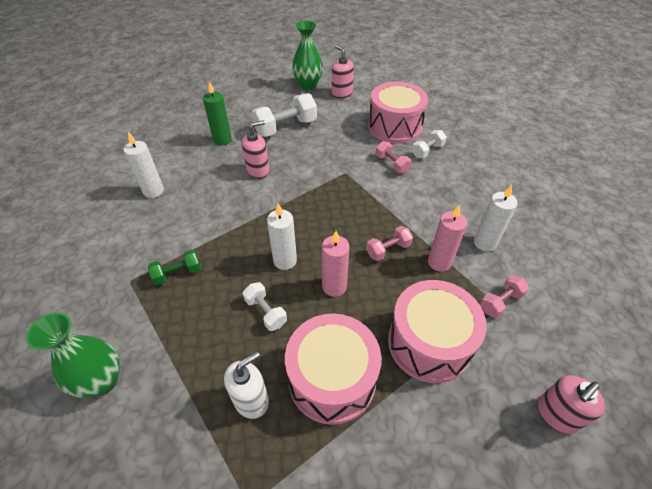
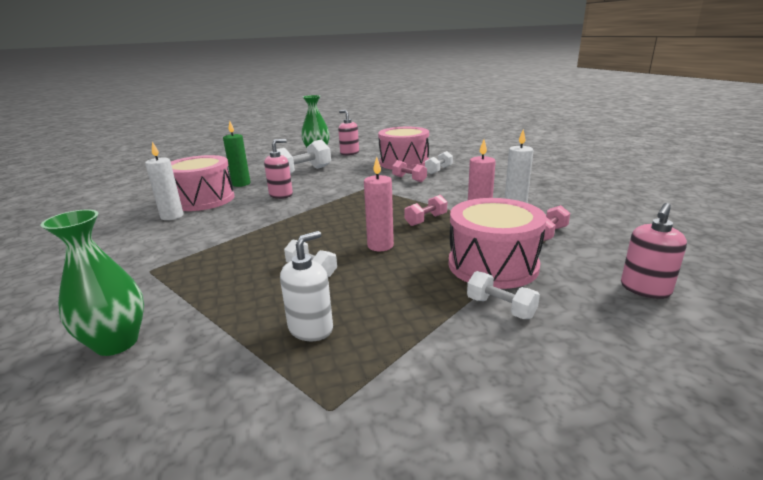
camera: 10 degrees left, 25 degrees down
(177, 273) = (205, 259): green dumbbell -> none
(285, 261) = (323, 238): white candle -> none
(332, 379) = (400, 301): pink drum -> pink drum (203, 199)
(415, 410) = (500, 308): none -> white dumbbell

